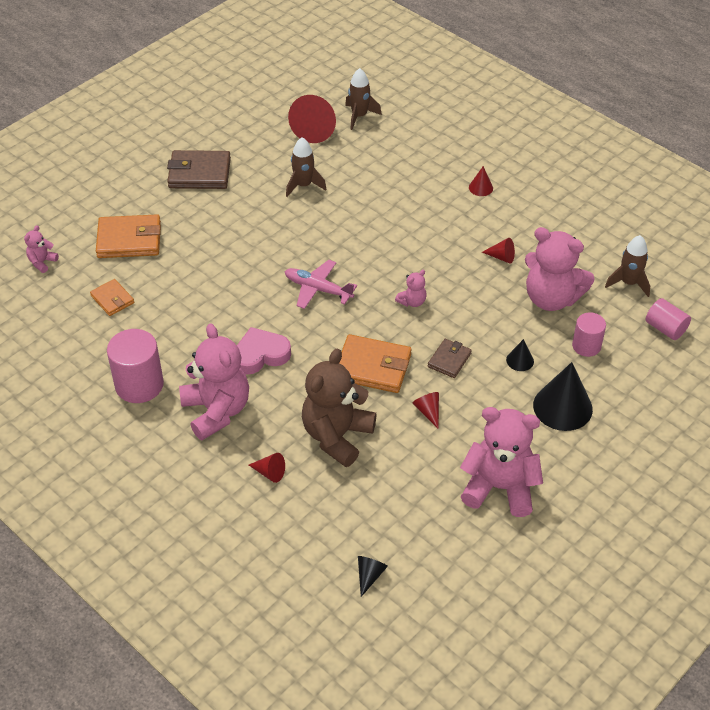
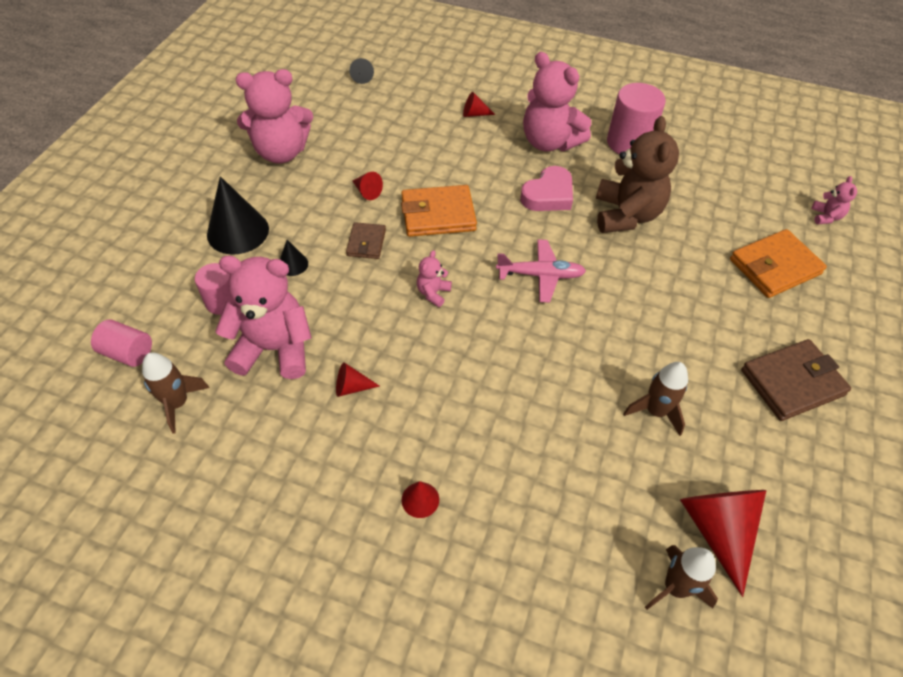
camera: 155 degrees right, 5 degrees up
(112, 299) = (724, 203): orange wallet -> none
(337, 436) = (437, 151): brown teddy bear -> brown teddy bear (626, 215)

